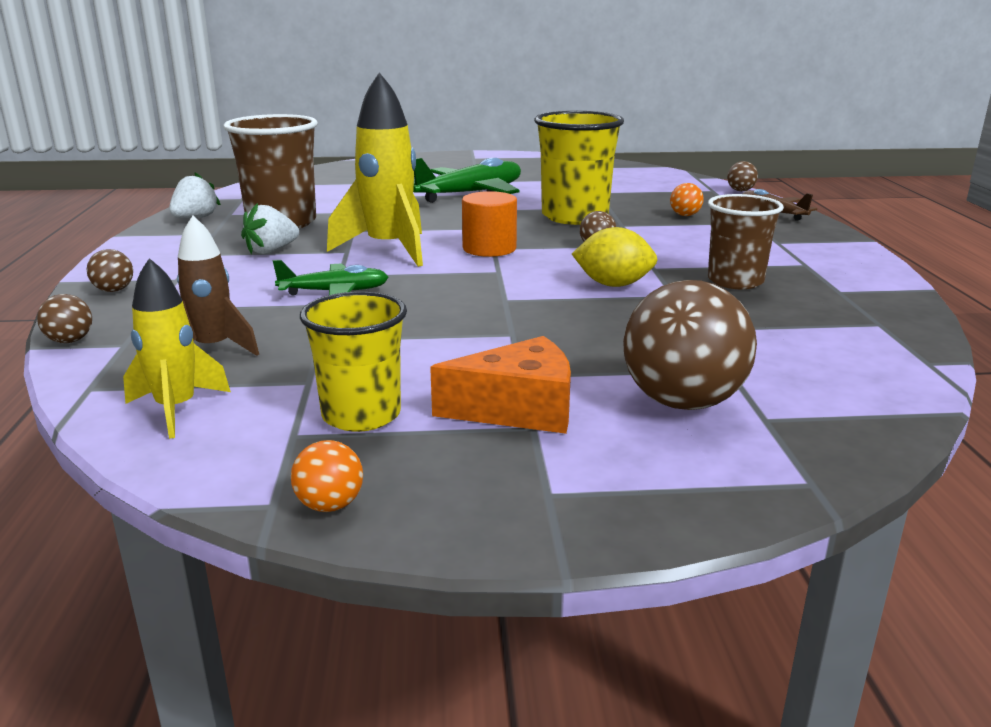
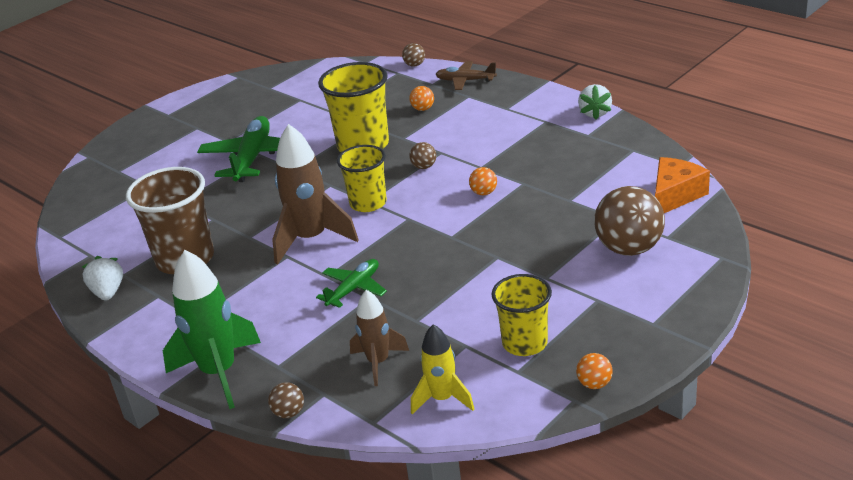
camera: 40 degrees left, 10 degrees up
(114, 290) = (219, 373): brown ball -> green rocket
(271, 251) = (240, 285): white strawberry -> white strawberry (595, 113)
(389, 249) = (311, 239): yellow rocket -> brown rocket
(489, 248) = (368, 203): orange cylinder -> yellow cup
(518, 409) = (577, 295): orange cheese -> orange cheese (675, 195)
(613, 285) = (484, 193): yellow lemon -> orange ball
(735, 281) = (534, 155): brown cup -> none

